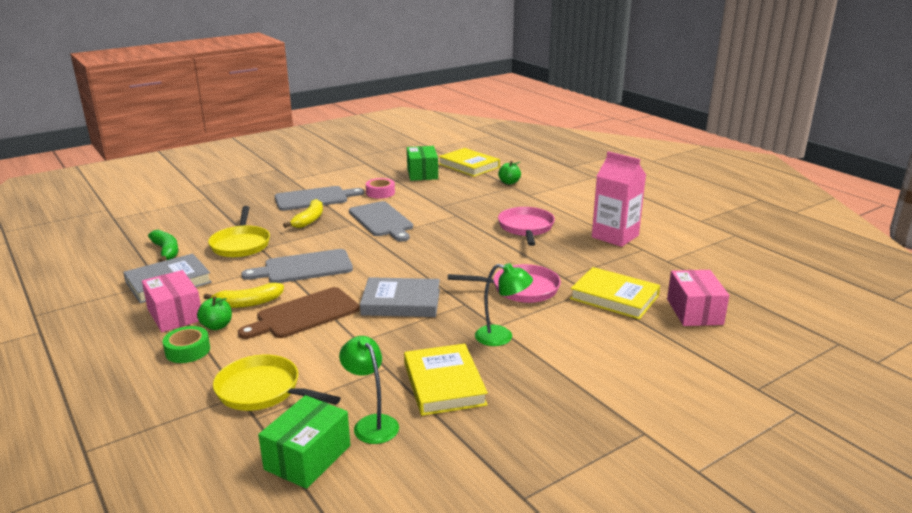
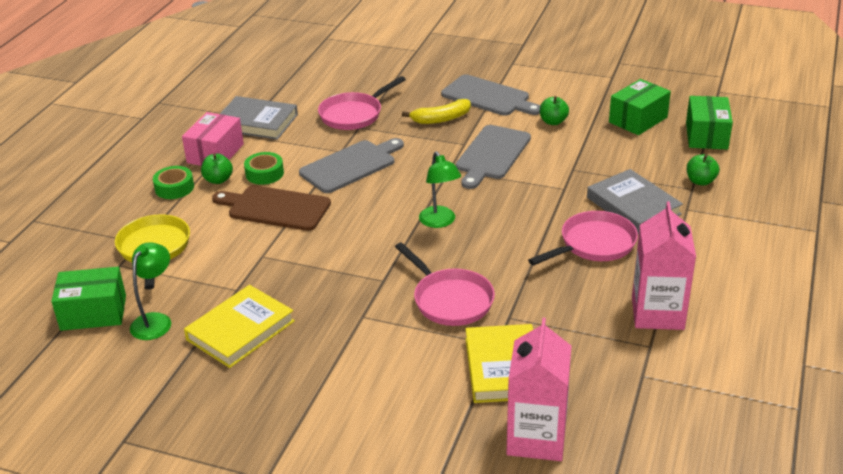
camera: 55 degrees right, 10 degrees up
(166, 251) = (302, 91): green banana -> none
(241, 244) = (354, 114): yellow pan -> pink pan
(248, 303) = (264, 173): yellow banana -> green tape
(304, 267) = (351, 165): grey cutting board -> grey cutting board turned 105 degrees clockwise
(380, 193) = (553, 122): pink tape -> green apple
(401, 302) = (348, 244): grey book -> grey book (633, 206)
(469, 165) = (706, 135): yellow book -> green box
(502, 337) = (346, 328): green lamp -> green lamp (440, 222)
(694, 311) = (536, 438): pink box -> pink carton

